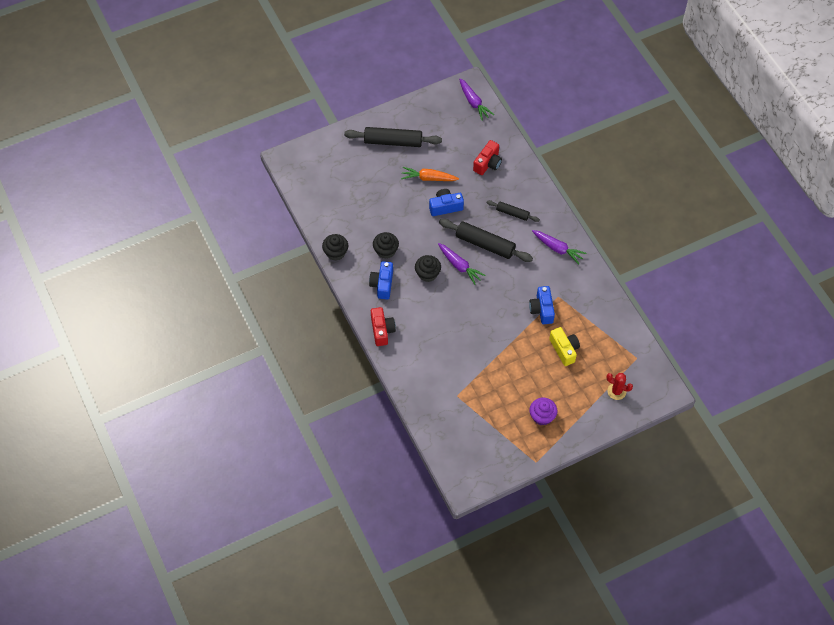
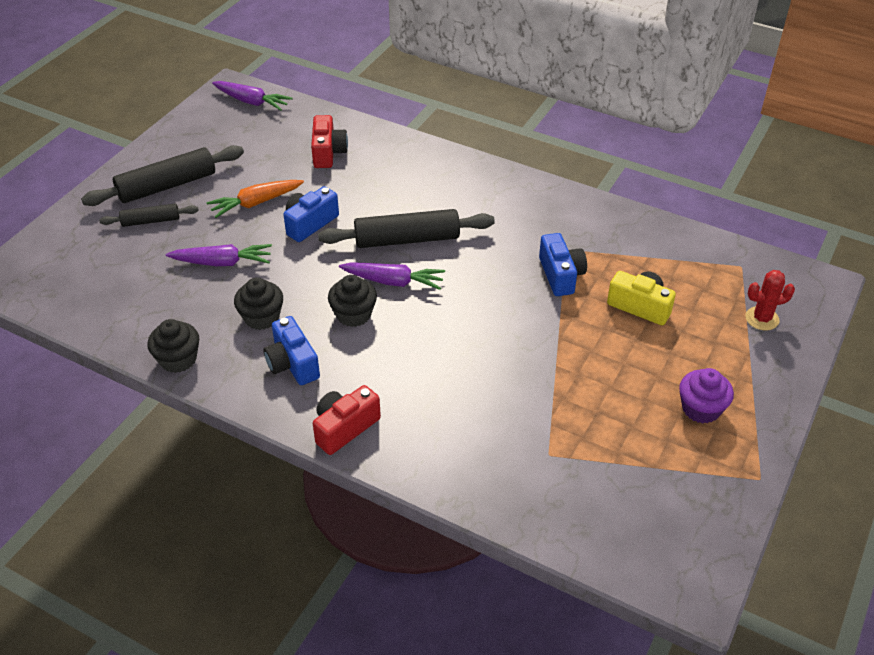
camera: 35 degrees left, 15 degrees down
(382, 330) = (344, 428): red camera -> red camera turned 90 degrees counterclockwise
(512, 213) = (412, 189): black rolling pin -> black rolling pin (151, 221)
(542, 309) = (560, 275): blue camera -> blue camera turned 150 degrees counterclockwise
(557, 248) = (511, 198): purple carrot -> purple carrot (222, 262)

